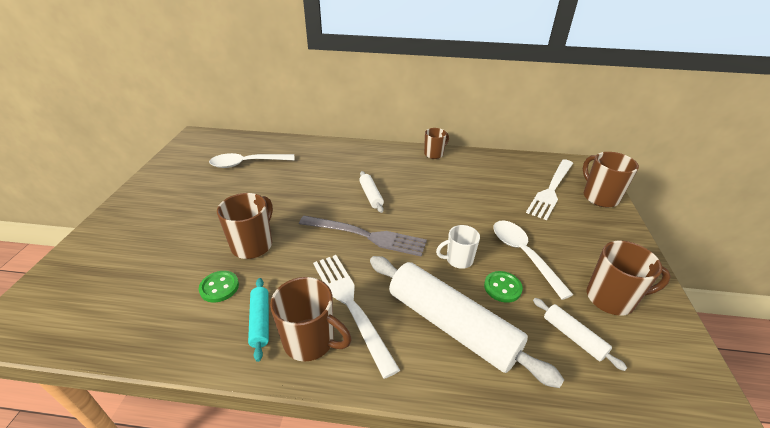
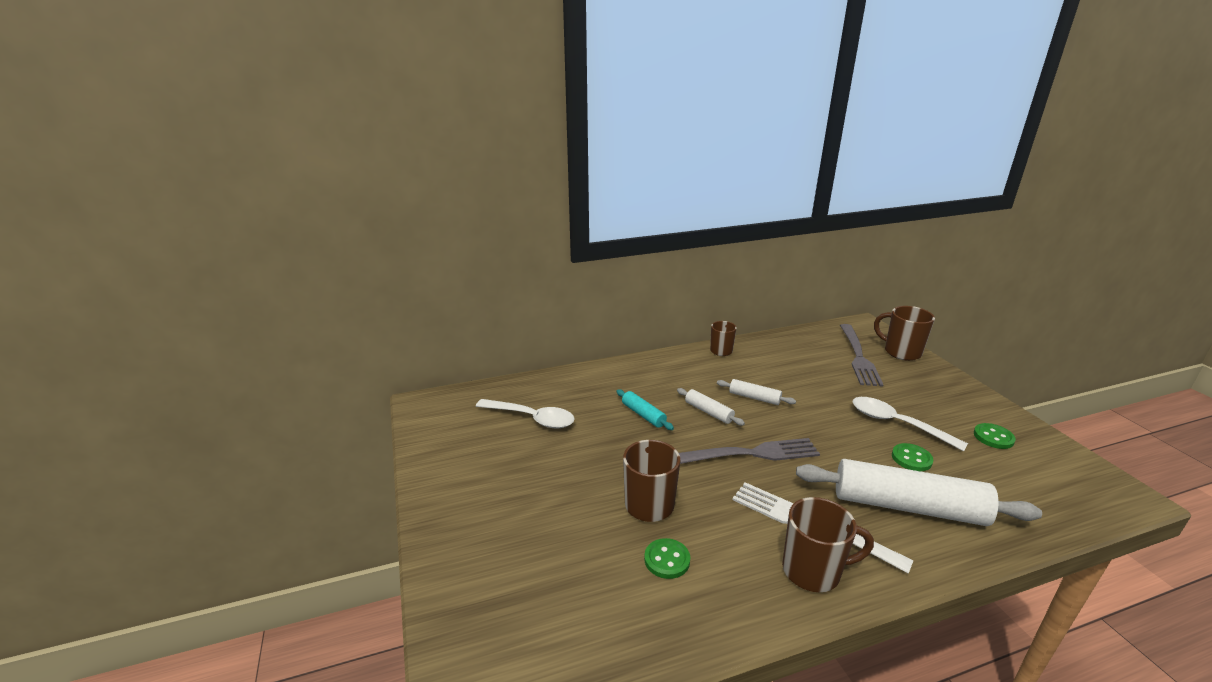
camera: 25 degrees left, 10 degrees down
(247, 163) = (532, 418): white spoon -> white spoon turned 120 degrees counterclockwise
(260, 321) = (747, 574): turquoise rolling pin -> turquoise rolling pin (643, 415)
(458, 260) = (852, 447): white mug -> none
(551, 190) = (859, 357): white fork -> grey fork
(573, 337) = (999, 478): white rolling pin -> white rolling pin (754, 397)
(611, 299) = (993, 437): brown mug -> green button

